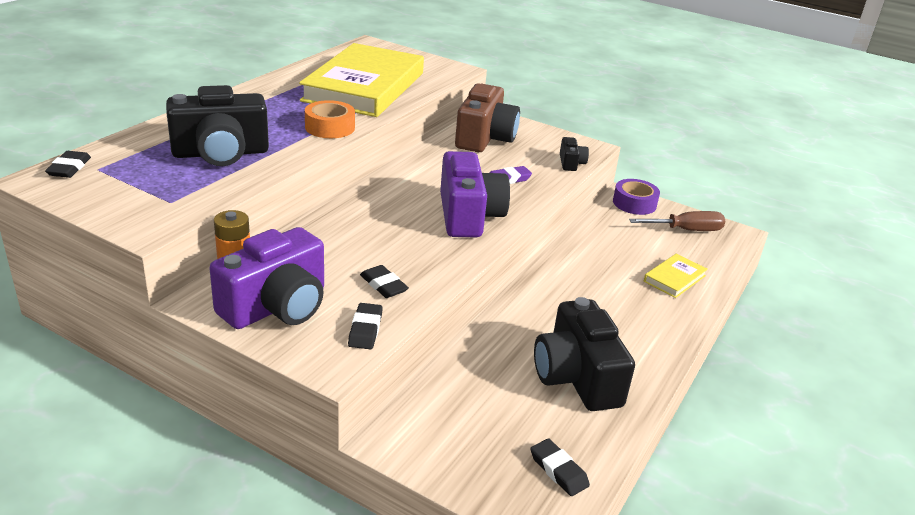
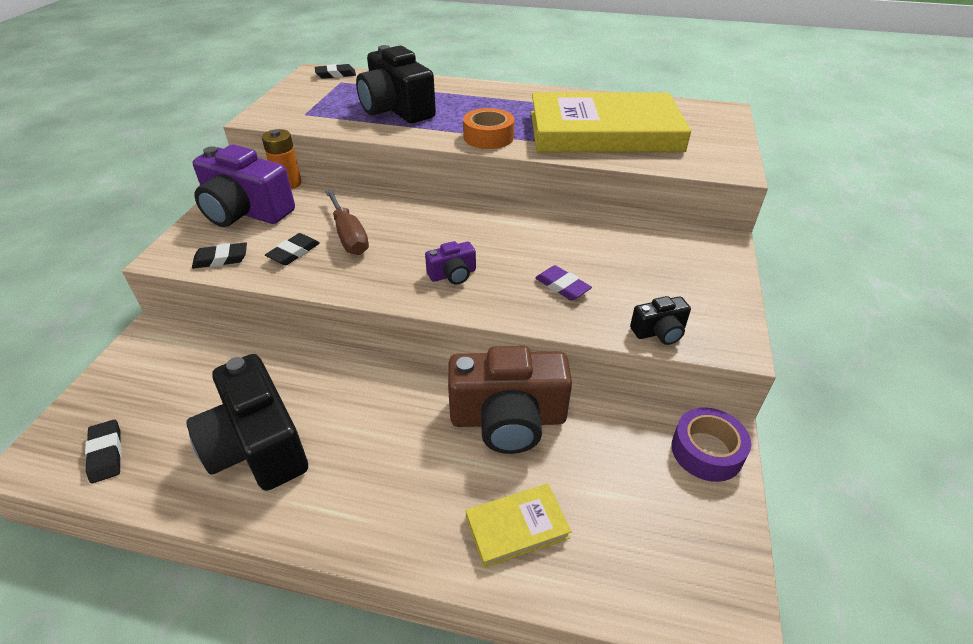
camera: 75 degrees right, 10 degrees up
(468, 216) = (453, 274): purple camera -> purple camera, size x0.47
(484, 138) = (654, 250): brown camera -> brown camera (508, 419)
(558, 470) = (106, 453): black eraser -> black eraser turned 60 degrees counterclockwise
(577, 377) = (257, 445): black camera -> black camera turned 90 degrees counterclockwise
(674, 278) = (517, 527): yellow book -> yellow book turned 45 degrees counterclockwise
(686, 230) = (677, 532): brown screwdriver -> brown screwdriver (349, 236)

